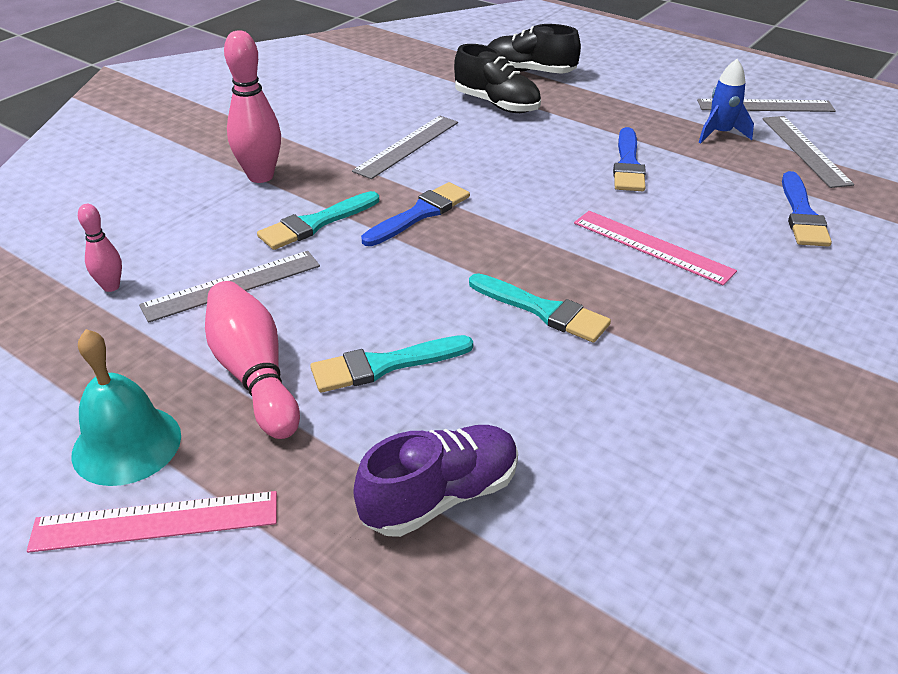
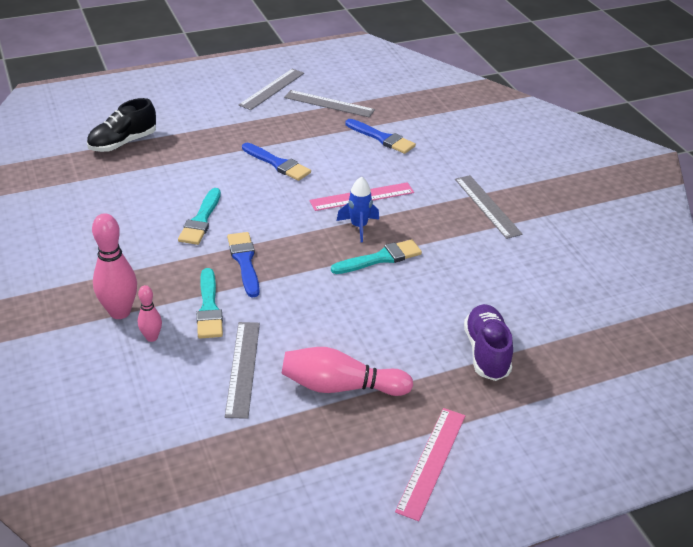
camera: 60 degrees left, 0 degrees up
(111, 286) = (188, 426): pink bowling pin -> pink bowling pin (152, 337)
(127, 444) = (360, 458): turquoise bell -> none
(384, 365) = (376, 333): turquoise brush -> turquoise brush (201, 220)
(407, 146) = (158, 233): grey ruler -> grey ruler (487, 206)
(497, 104) = (149, 175): black shoe -> none
(720, 134) = (282, 118): blue rocket -> blue rocket (359, 227)

